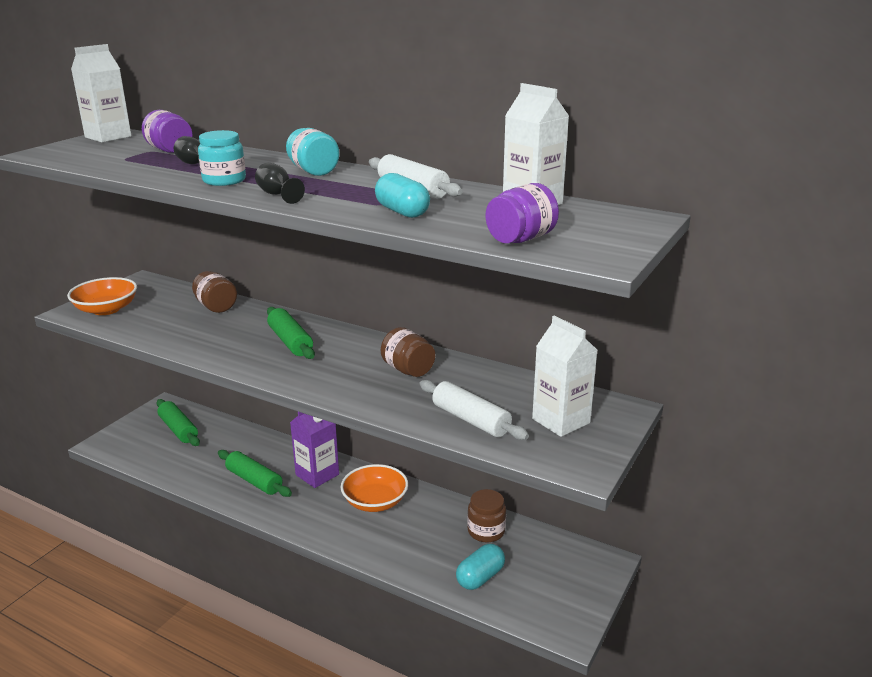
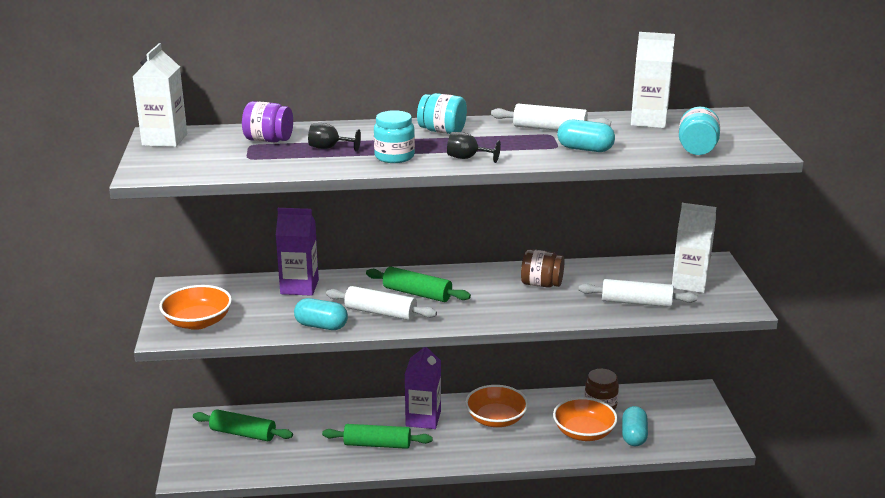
camera: 35 degrees left, 0 degrees up
(176, 342) = (321, 326): none -> turquoise capsule
(216, 307) = (299, 287): brown jar -> purple carton
(236, 347) = (381, 312): none -> white rolling pin
(436, 551) = (584, 432): none -> orange bowl
(521, 239) = (697, 149): purple jar -> turquoise jar

